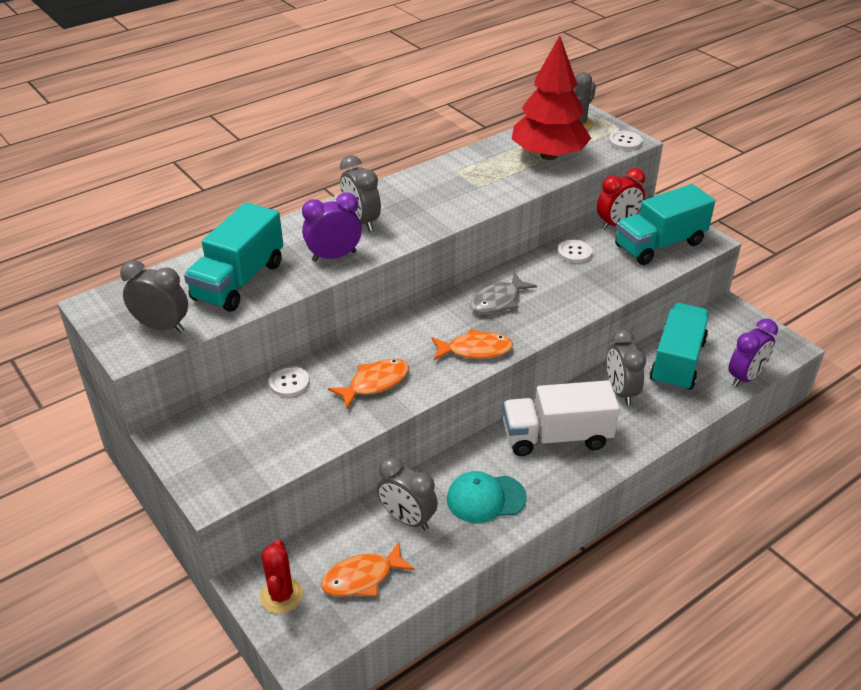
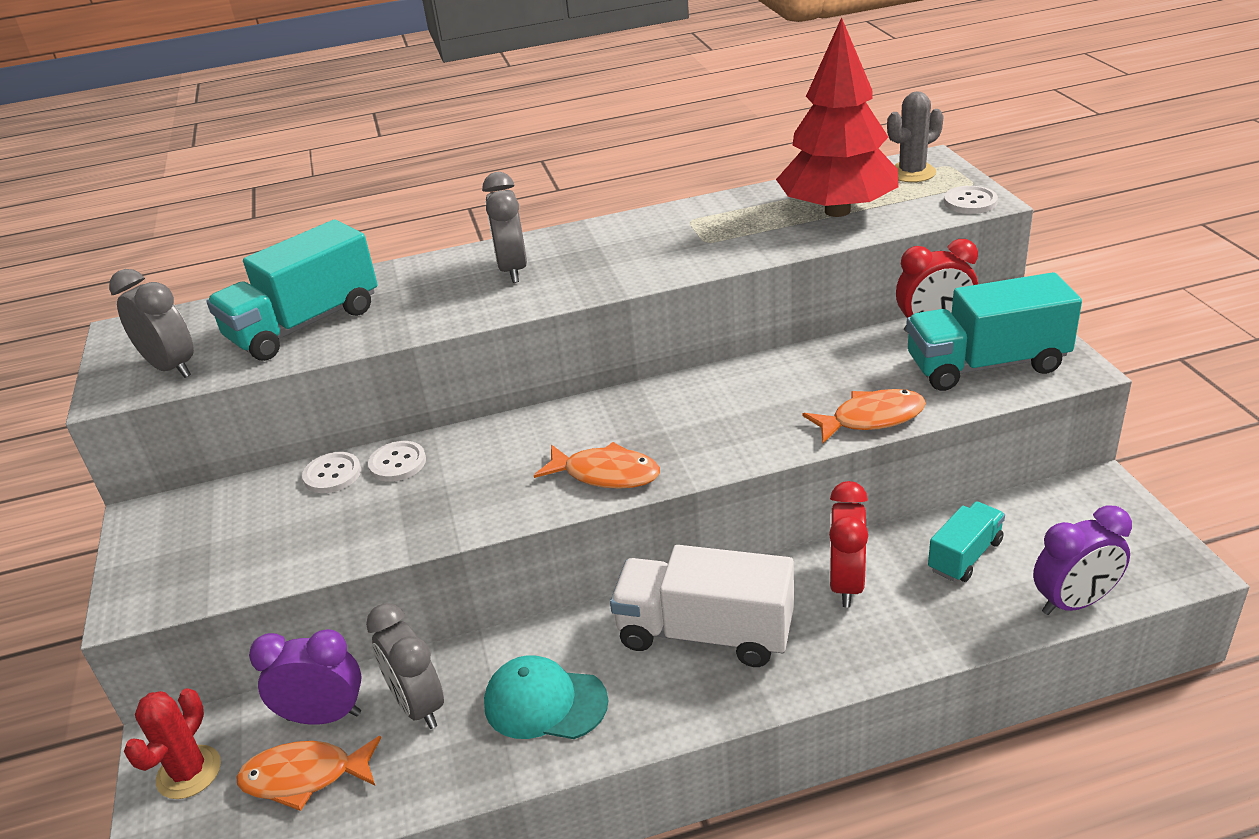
camera: 25 degrees right, 5 degrees down
(334, 256) = (443, 309): purple clock -> purple clock (324, 716)
(375, 383) = (438, 495): orange fish -> orange fish (872, 418)
(498, 301) = (684, 411): grey fish -> none
(574, 252) = (842, 359): white button -> white button (397, 463)
(621, 391) = (846, 584): grey clock -> red clock
(677, 362) = (965, 556): turquoise truck -> turquoise truck, size x0.56

